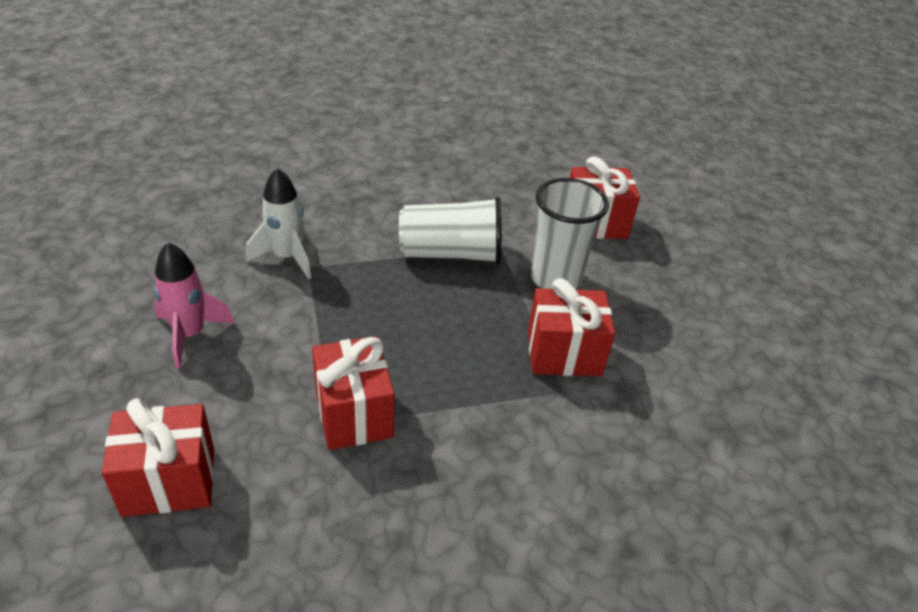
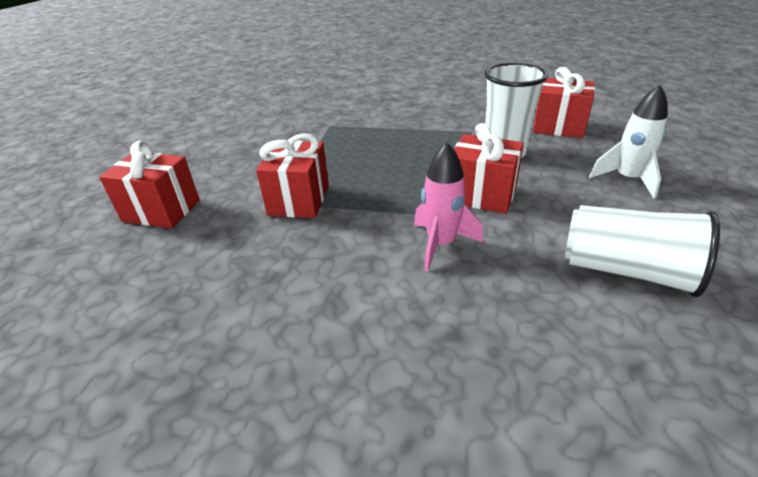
camera: 30 degrees right, 5 degrees down
(190, 335) = (234, 146): pink rocket -> pink rocket (441, 244)
(286, 257) = (319, 119): white rocket -> white rocket (627, 179)
(451, 253) = (431, 130): white cup -> white cup (627, 271)

